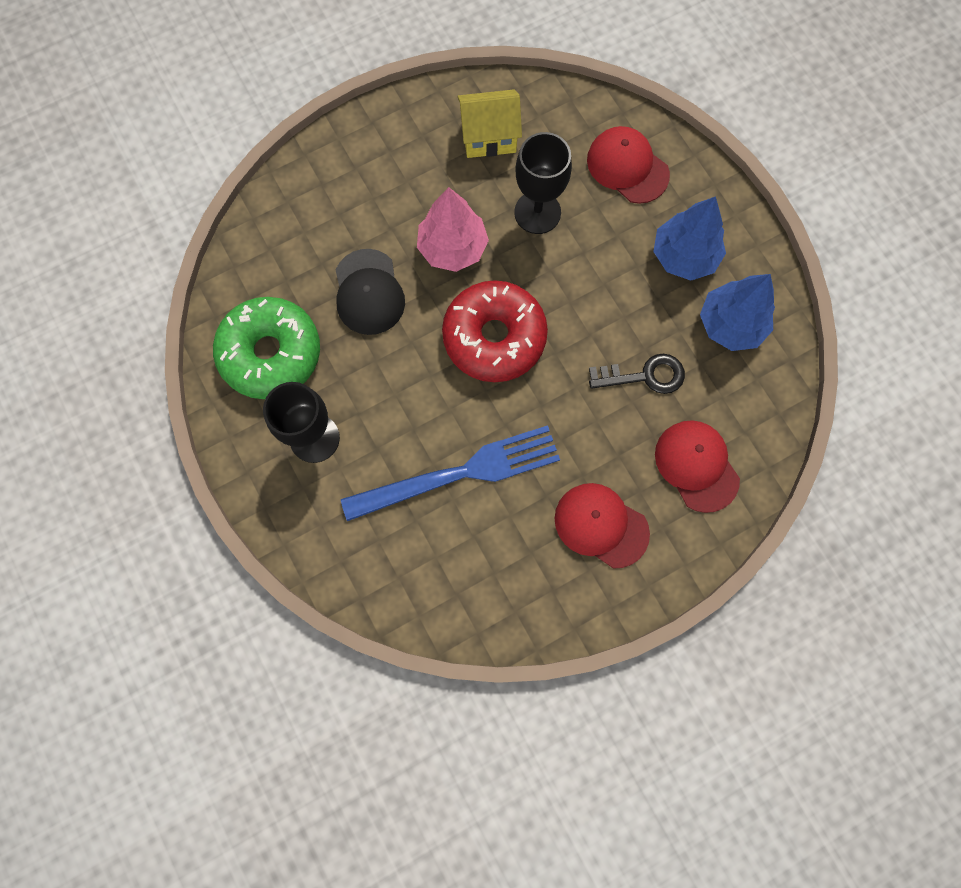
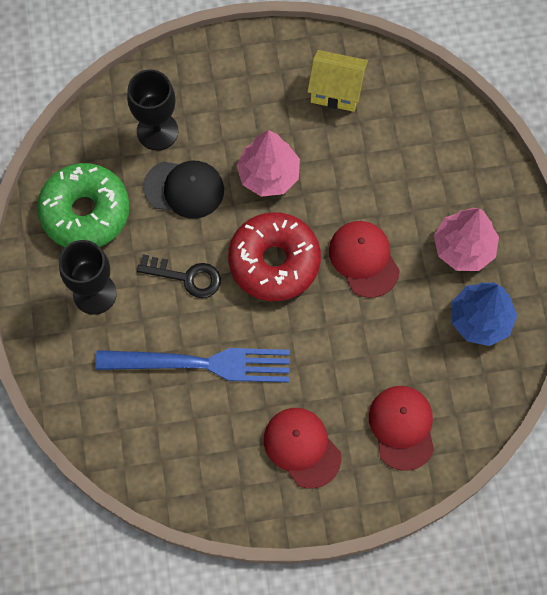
camera: 20 degrees right, 5 degrees down
(369, 292) = (184, 189): black cap -> black cap turned 90 degrees counterclockwise
(537, 212) = (352, 169): black goblet -> black goblet (157, 131)
(627, 167) = (445, 155): red cap -> red cap (364, 259)
(645, 376) = (388, 337): black key -> black key (187, 277)
(684, 256) = (463, 248): blue tree -> pink tree

